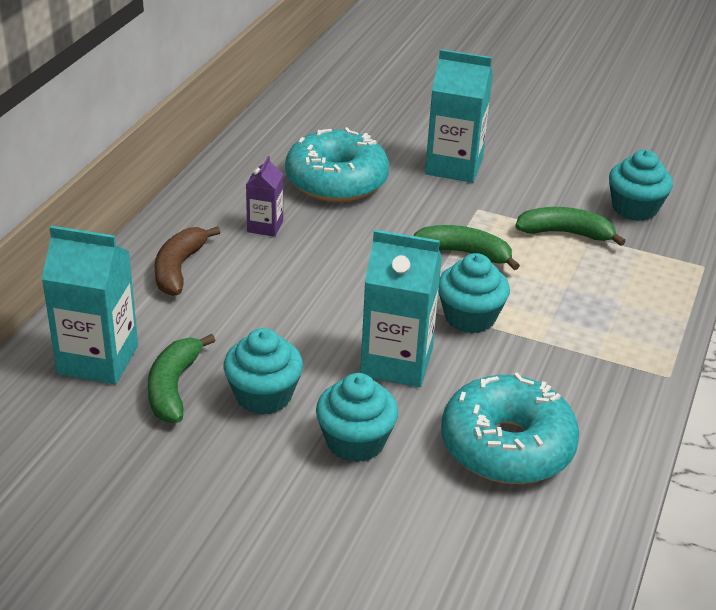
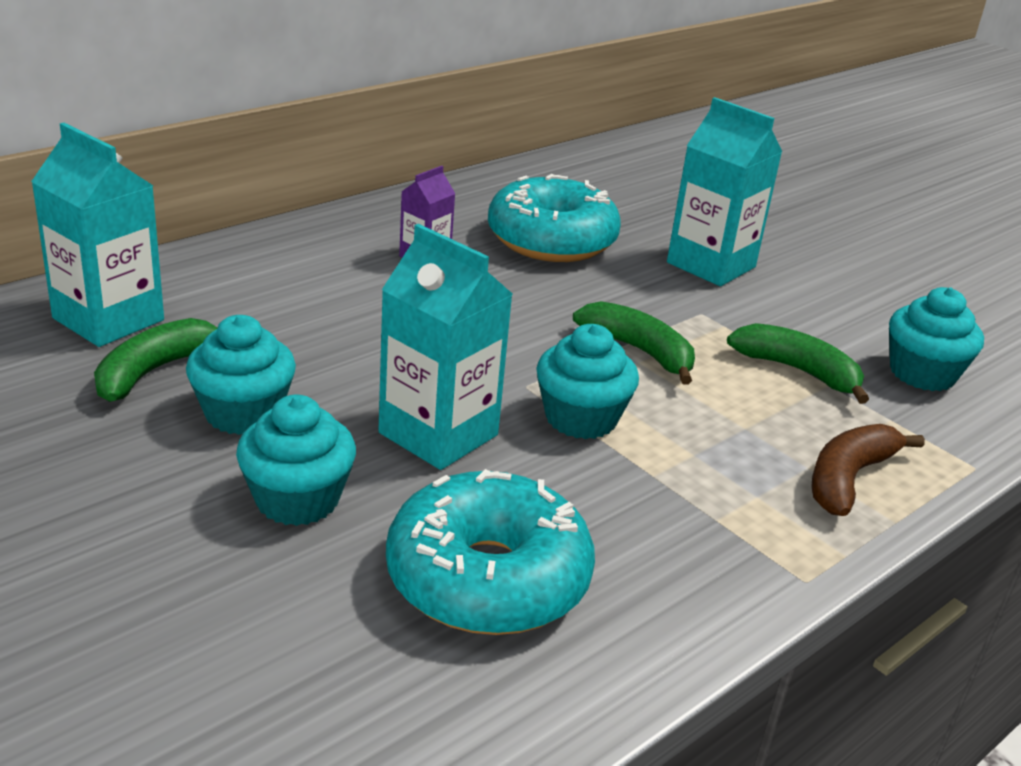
camera: 25 degrees right, 5 degrees down
(179, 268) = (288, 266): brown banana -> brown banana (848, 478)

